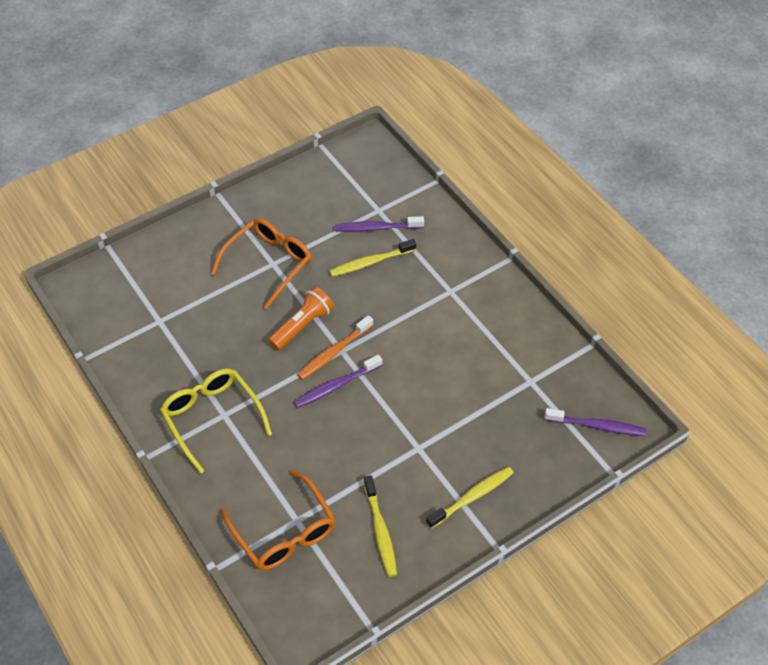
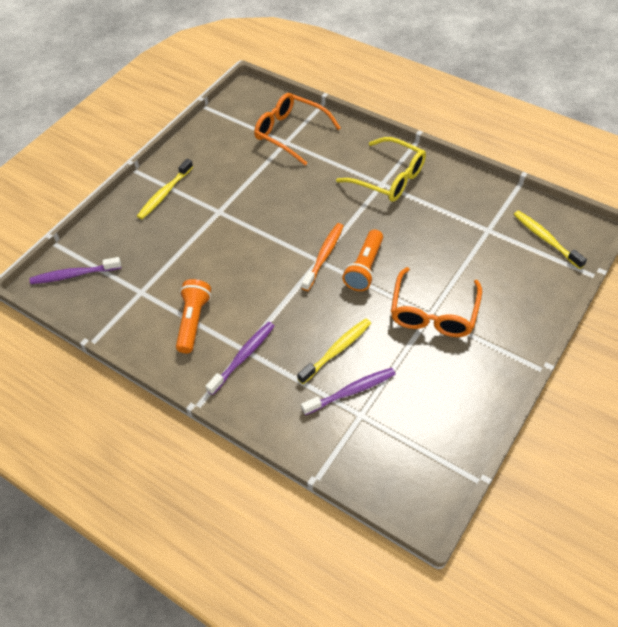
camera: 160 degrees right, 0 degrees up
(336, 386) = (307, 231): purple toothbrush -> purple toothbrush (243, 357)
(380, 530) = (224, 154): yellow toothbrush -> yellow toothbrush (545, 239)
(487, 332) = (193, 321): none -> orange flashlight

